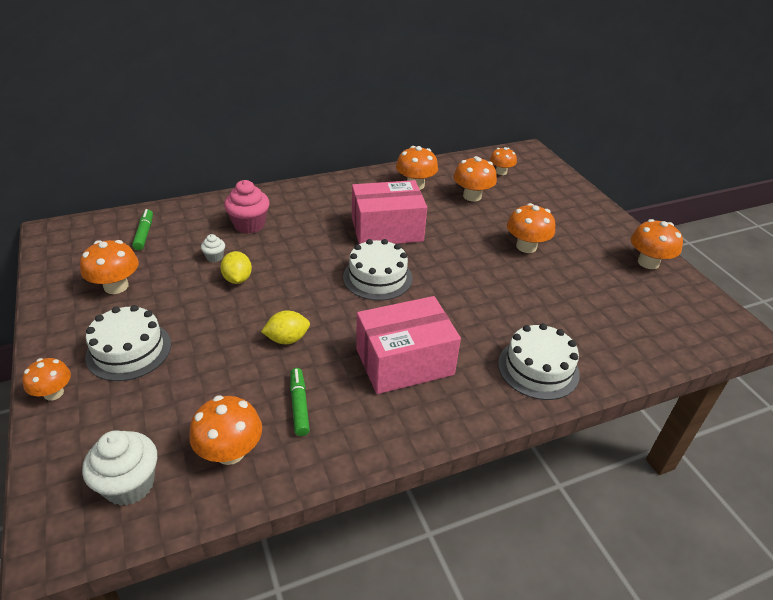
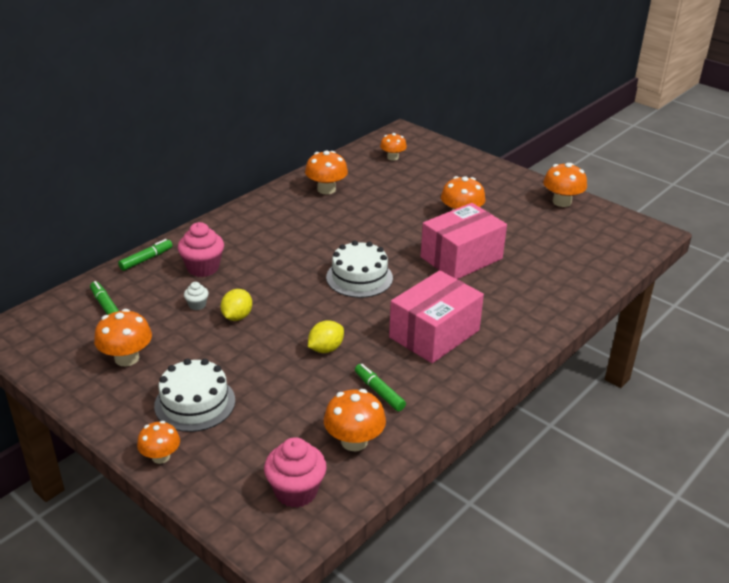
camera: 25 degrees left, 5 degrees down
(129, 484) = (296, 491): white cupcake -> pink cupcake
(212, 203) = (146, 259): none -> green marker
(237, 279) = (237, 316): yellow lemon -> yellow lemon turned 60 degrees clockwise
(387, 230) = (334, 236): pink box -> pink box (461, 258)
(472, 196) = (384, 186): orange mushroom -> none
(538, 368) = (536, 305): white cake -> none

